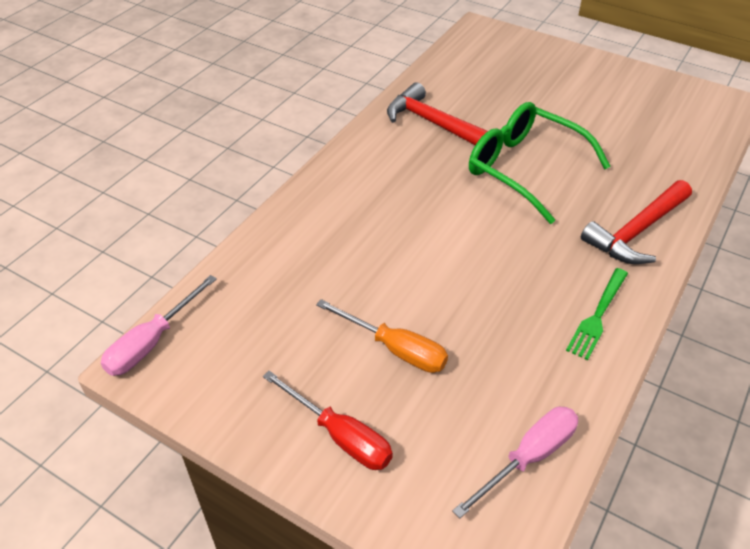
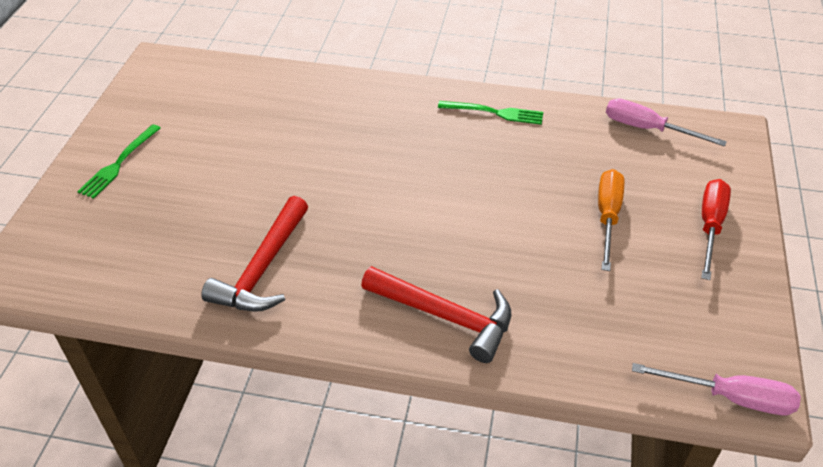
camera: 110 degrees left, 0 degrees up
(525, 168) = (321, 180): green glasses -> none
(580, 73) = (118, 164): none -> green fork
(636, 232) = (383, 102): red hammer -> red hammer (445, 316)

